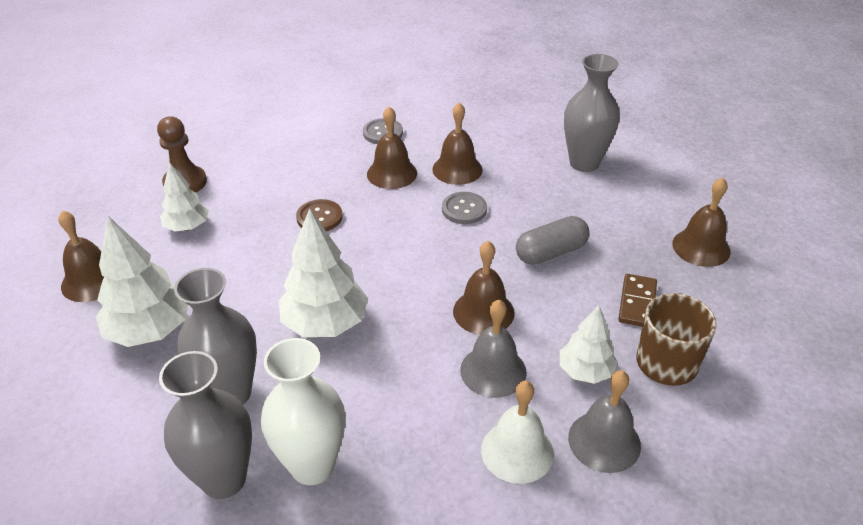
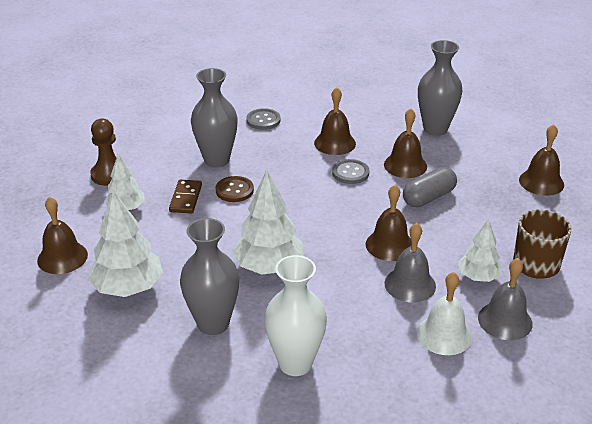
camera: 10 degrees left, 5 degrees down
(224, 479) = (231, 380): grey vase -> grey vase (216, 160)
(392, 173) = (282, 151): brown bell -> brown bell (405, 165)
(637, 303) = (503, 226): brown domino -> brown domino (185, 198)

